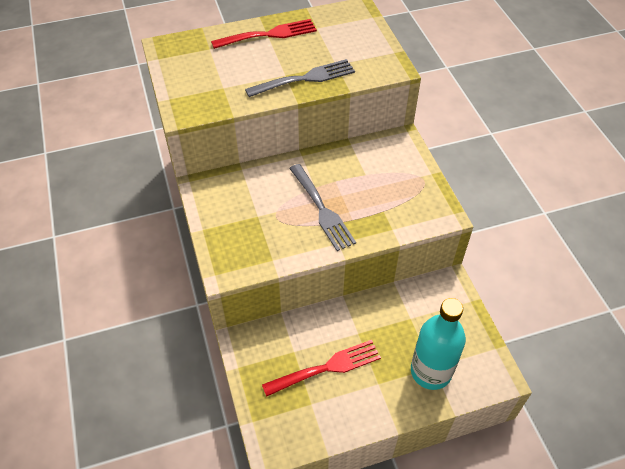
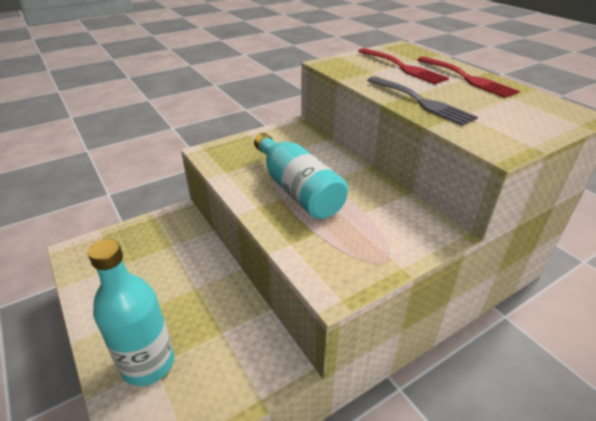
camera: 75 degrees right, 15 degrees down
(322, 209) = (297, 190): grey fork -> turquoise bottle
(327, 368) = (153, 271): red fork -> red fork (402, 67)

